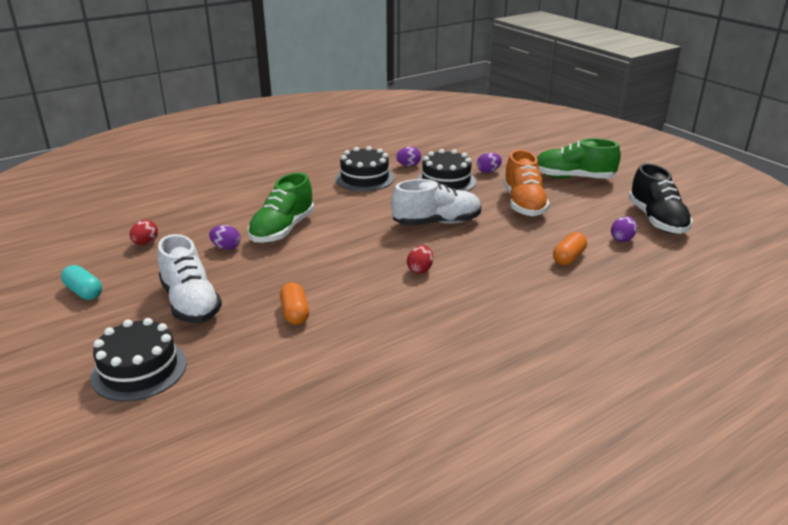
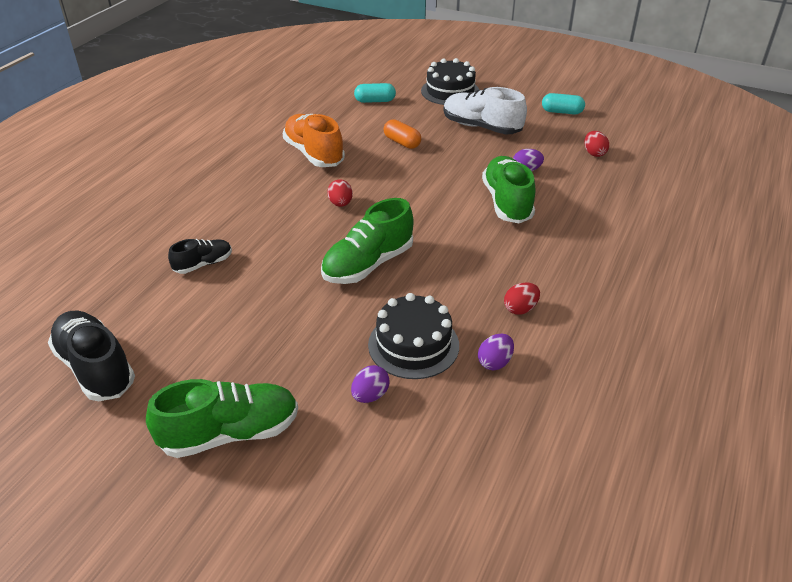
camera: 150 degrees right, 10 degrees up
(251, 390) = (375, 101): none -> turquoise capsule
(365, 178) = (520, 309): black cake -> red egg
(437, 223) = (368, 264): white shoe -> green shoe
(523, 204) = (284, 335): orange shoe -> orange shoe (314, 154)
(568, 258) = (203, 264): orange capsule -> black shoe
(622, 239) = (144, 314): purple egg -> none

